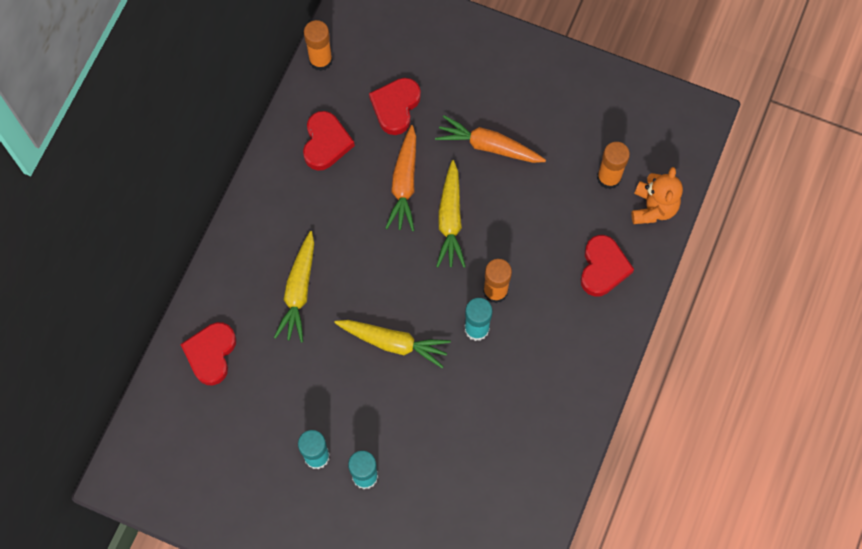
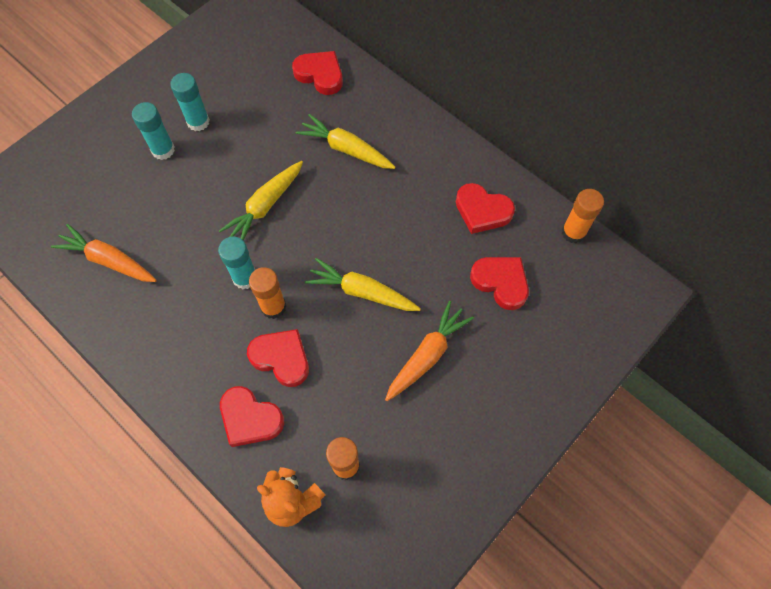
camera: 110 degrees right, 5 degrees down
(404, 184) = (415, 264): orange carrot -> orange carrot (108, 260)
(540, 264) = (281, 358): none -> red heart

